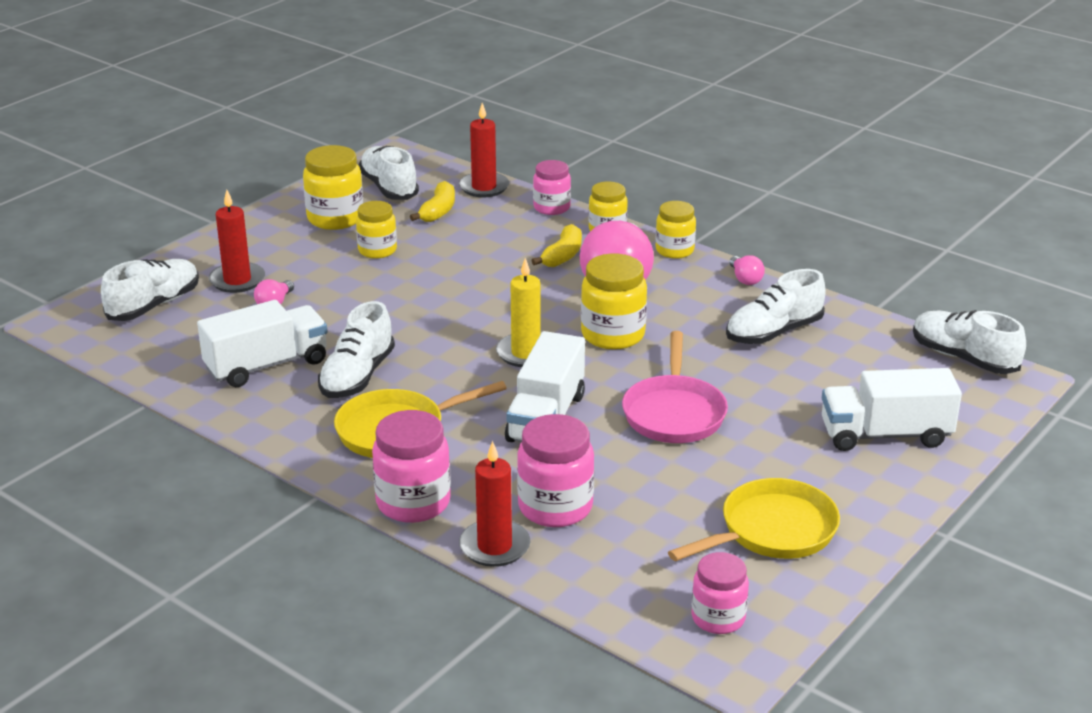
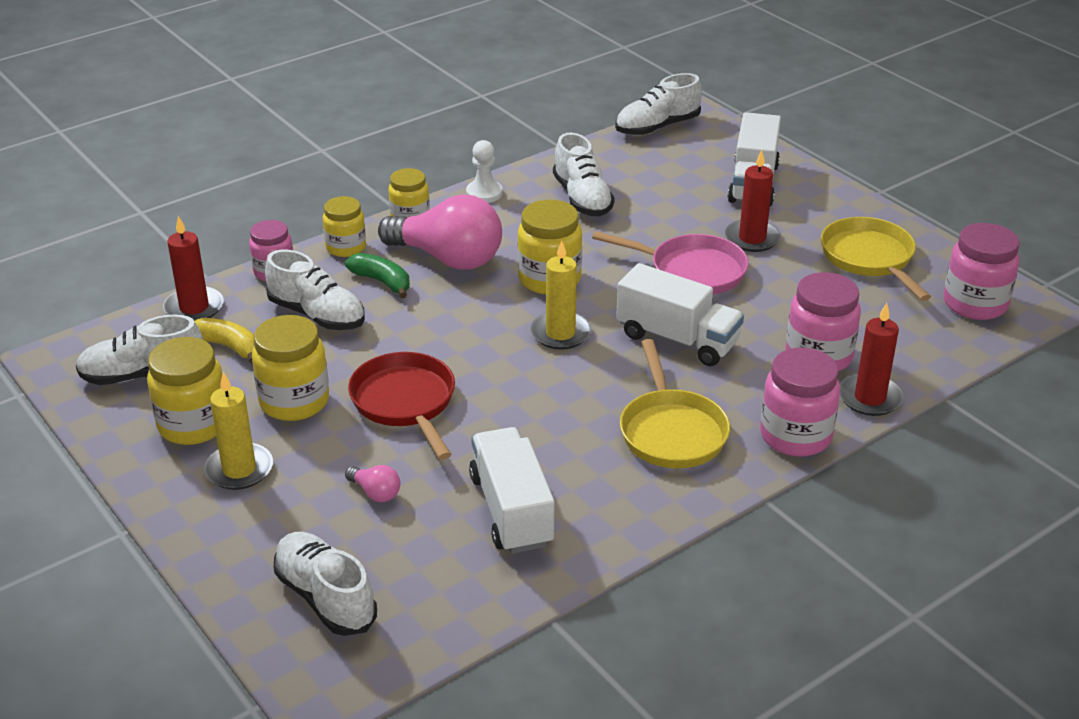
camera: 75 degrees left, 5 degrees up
(237, 280) = (302, 519): red candle -> red candle (752, 238)
(288, 246) = (239, 469): none -> yellow candle
(357, 376) = (560, 446): white shoe -> white shoe (317, 315)
(377, 250) = (294, 401): yellow jar -> yellow jar, size x1.51
(393, 296) = (405, 403): none -> red pan
(563, 256) = (382, 282): yellow banana -> green banana
(718, 618) = (975, 304): pink jar -> pink jar, size x1.51
(745, 279) = (484, 193): pink light bulb -> white pawn

